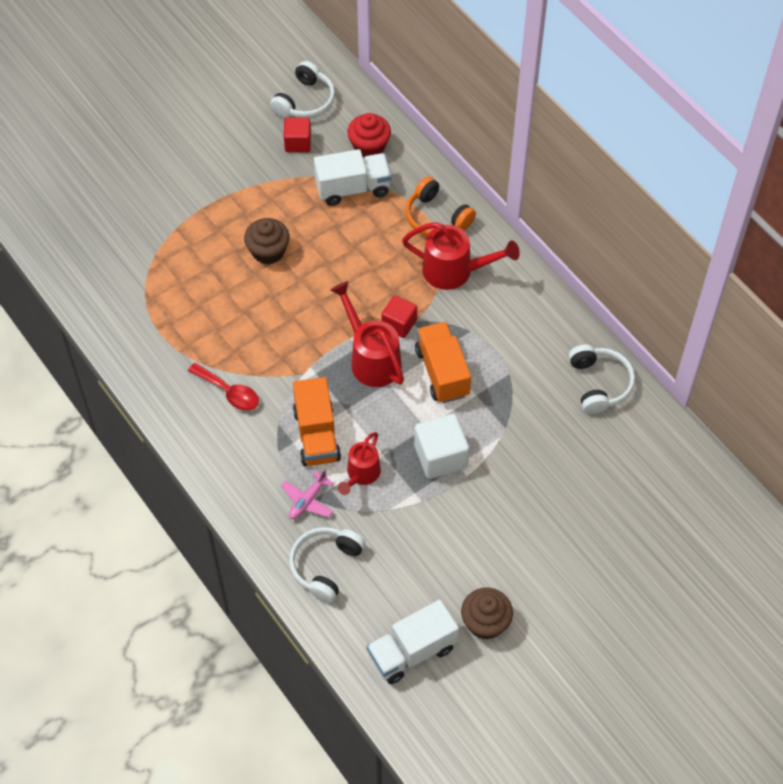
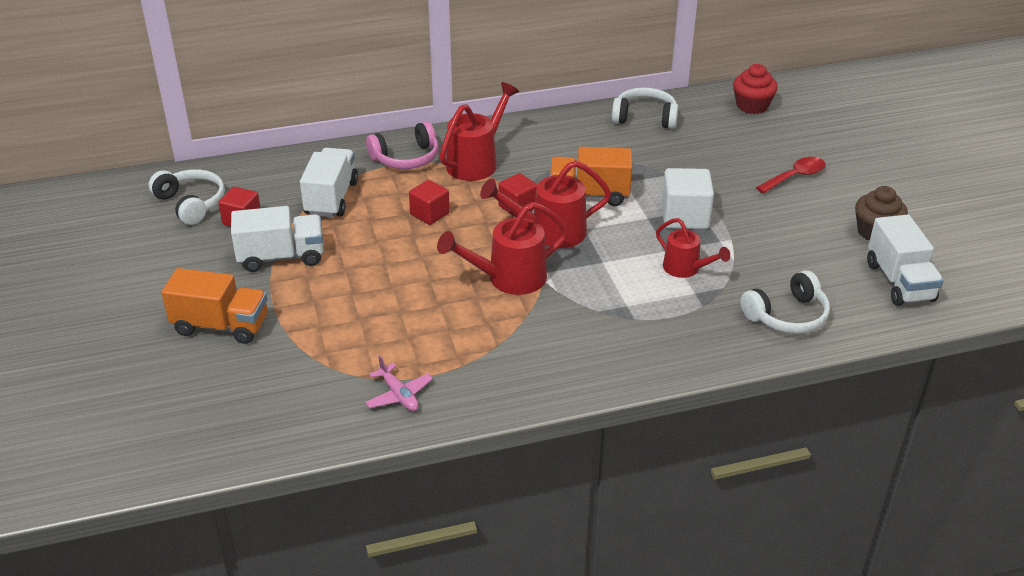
camera: 70 degrees left, 20 degrees down
(229, 392) = (540, 338): red spoon -> red spoon (795, 176)
(261, 188) = (281, 257): none -> white truck
(268, 251) = (370, 270): brown cupcake -> none
(295, 348) = (508, 279): none -> red watering can
(307, 500) = (703, 311): pink plane -> pink plane (399, 395)
(316, 435) = (625, 287): orange truck -> orange truck (221, 326)
(325, 566) = (787, 316): white headphones -> white headphones turned 75 degrees counterclockwise
(360, 264) = (429, 214): none -> red cube
(369, 146) = (287, 177): red cupcake -> red cupcake (752, 106)
(436, 218) = (406, 158): orange headphones -> pink headphones

